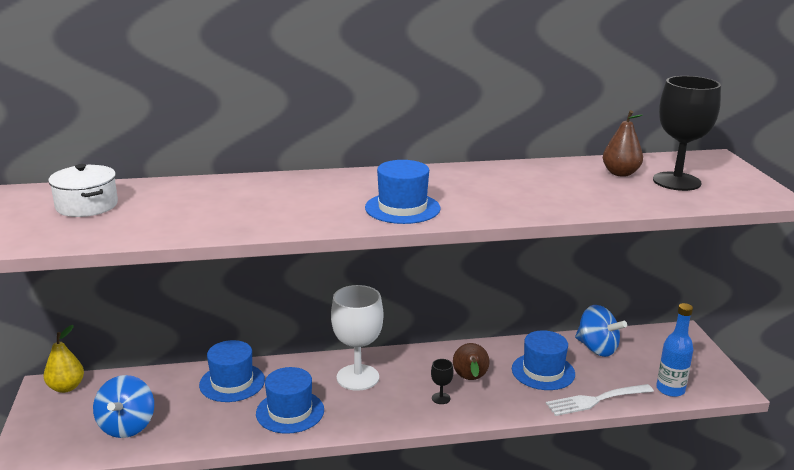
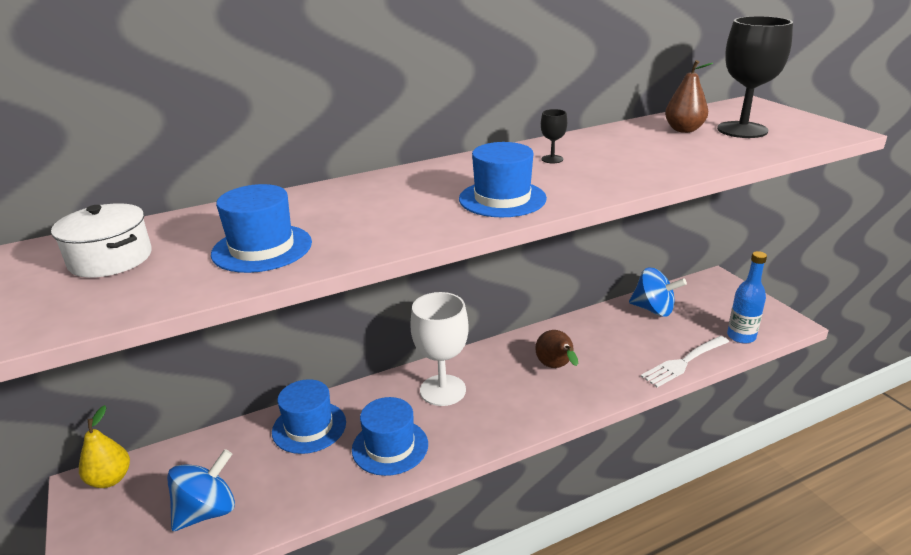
camera: 15 degrees left, 5 degrees up
(127, 426) = (207, 511): blue spinning top -> blue spinning top turned 120 degrees counterclockwise
(441, 398) = (538, 394): black goblet -> black goblet (552, 159)
(543, 371) = (619, 343): blue hat -> blue hat (262, 248)

